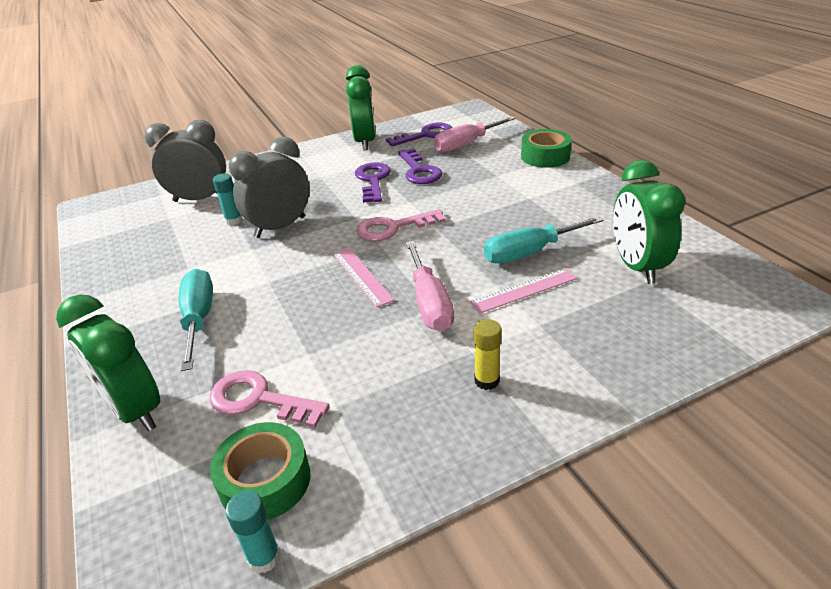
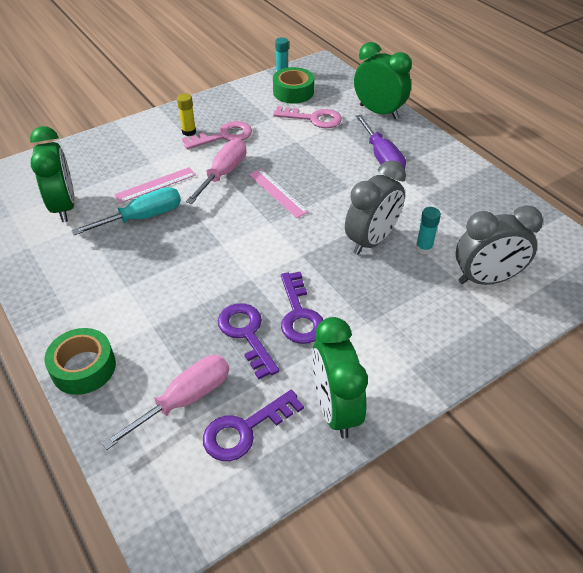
camera: 170 degrees right, 10 degrees up
(199, 319) = (382, 158): turquoise screwdriver -> purple screwdriver
(393, 228) = (262, 242): pink key -> pink key (224, 136)
(429, 303) = (223, 173): pink screwdriver -> pink screwdriver turned 45 degrees clockwise

